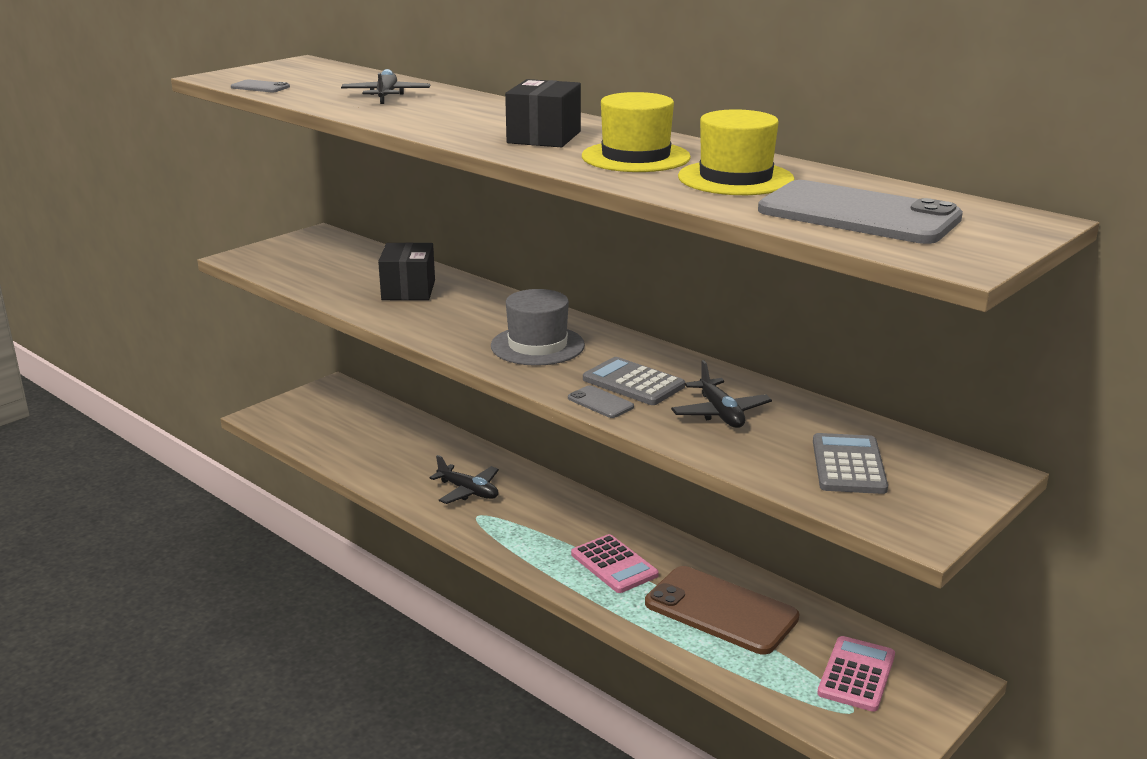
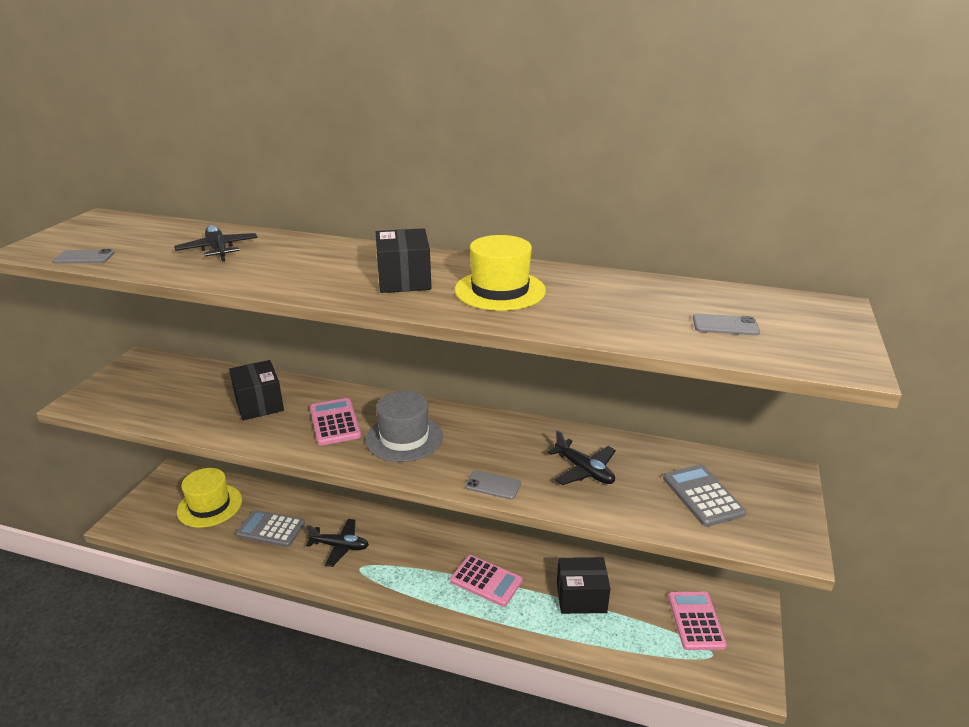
camera: 25 degrees left, 5 degrees up
(474, 319) = (335, 422): none -> pink calculator
(633, 383) = (502, 457): grey calculator -> grey calculator (271, 529)
(721, 611) = (581, 597): brown phone -> black box
(735, 178) = (598, 301): yellow hat -> yellow hat (210, 506)
(858, 214) = (725, 325): grey phone -> grey phone, size x0.42

